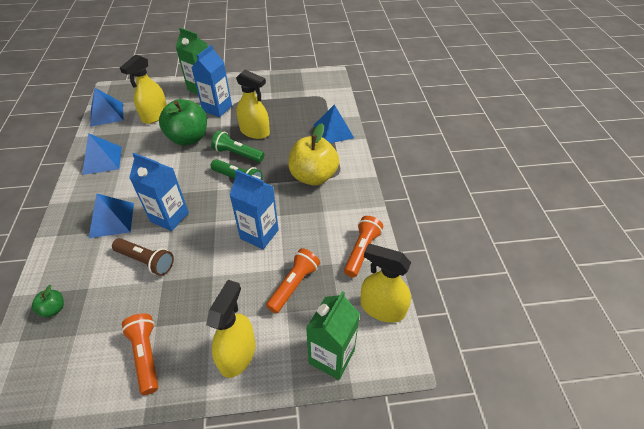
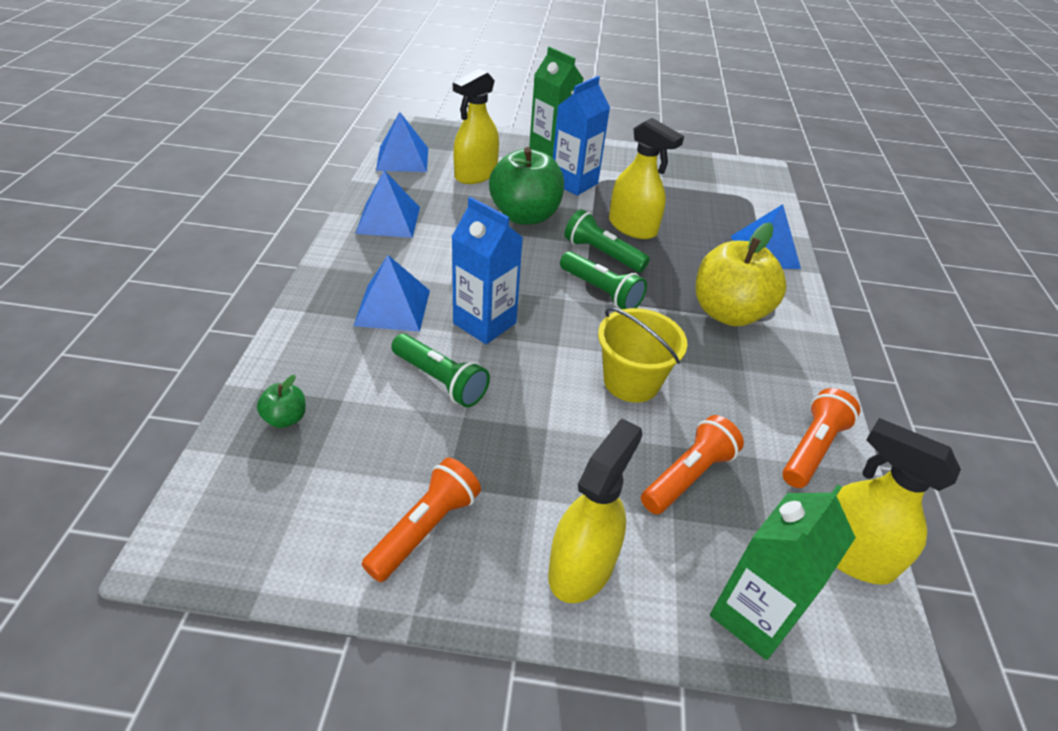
camera: 10 degrees right, 5 degrees down
(146, 261) = (440, 380): brown flashlight -> green flashlight
(146, 355) = (425, 529): orange flashlight -> orange flashlight turned 45 degrees clockwise
(259, 234) = (631, 381): blue carton -> yellow bucket

